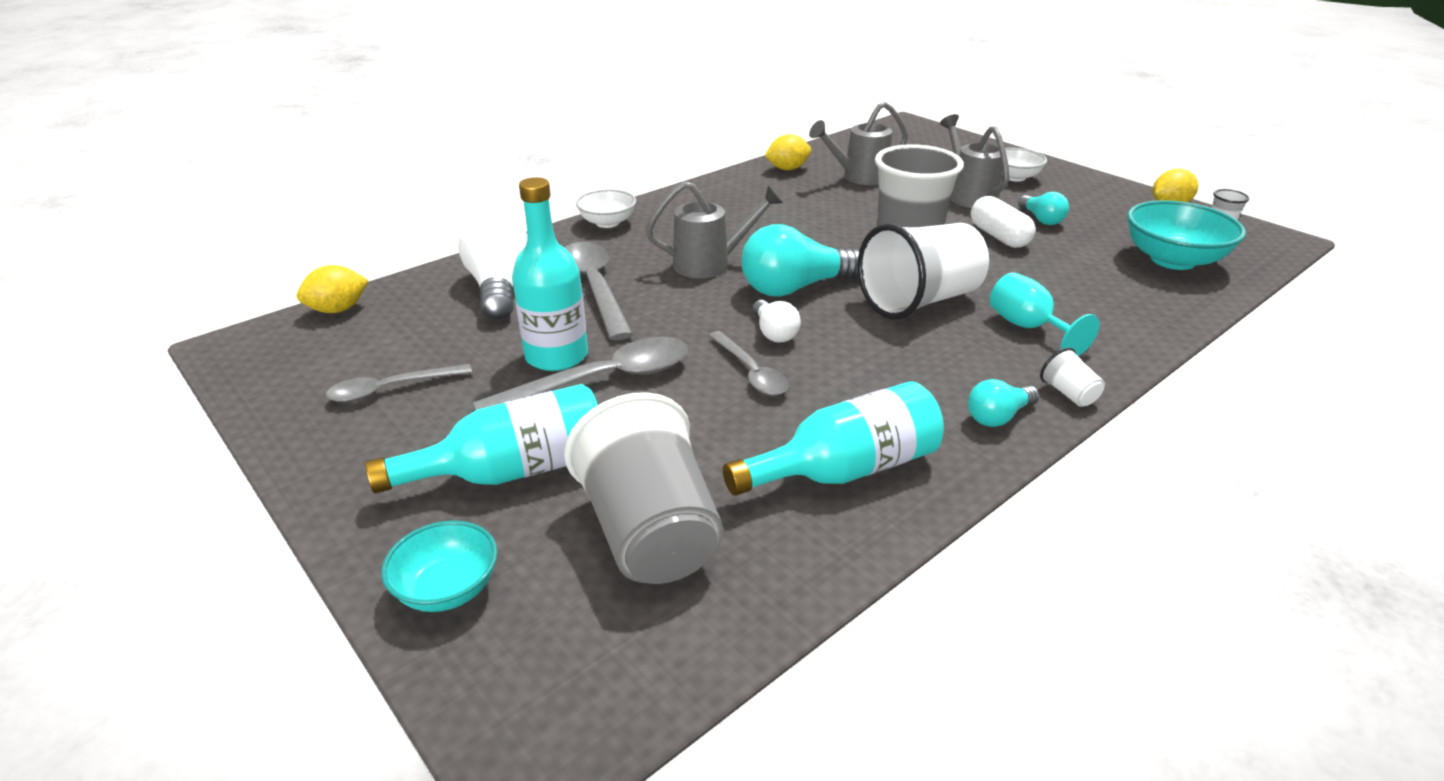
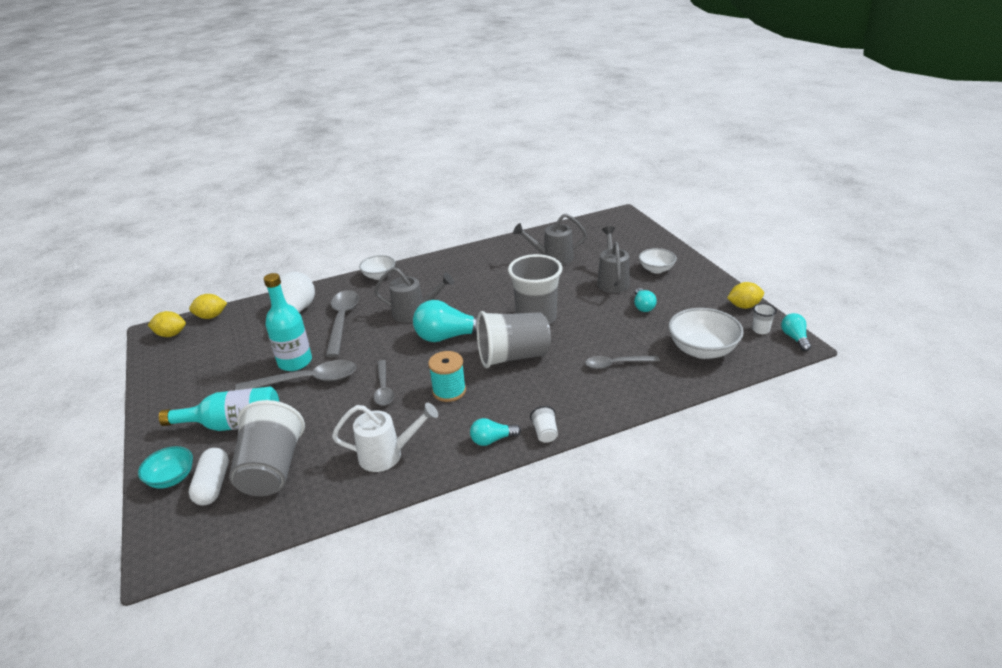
camera: 20 degrees right, 0 degrees up
(391, 389) = (208, 369): grey spoon -> grey spoon (616, 364)
(774, 333) = (414, 365): white light bulb -> none
(787, 169) = (513, 246): yellow lemon -> yellow lemon (171, 334)
(846, 469) = (387, 455): turquoise bottle -> white watering can
(864, 360) = (449, 391): none -> turquoise spool
(919, 301) = (513, 356): white cup -> grey cup
(999, 236) = (603, 316): white capsule -> white capsule (213, 485)
(1028, 327) = (561, 385): turquoise goblet -> none
(1172, 260) = (702, 350): turquoise bowl -> white bowl
(1270, 233) = (794, 338): none -> turquoise light bulb

